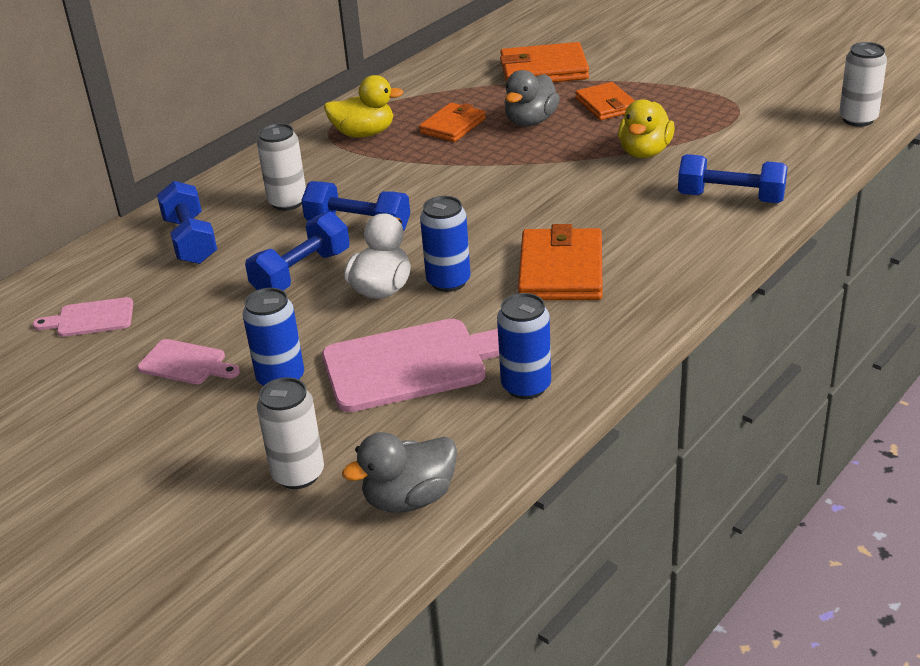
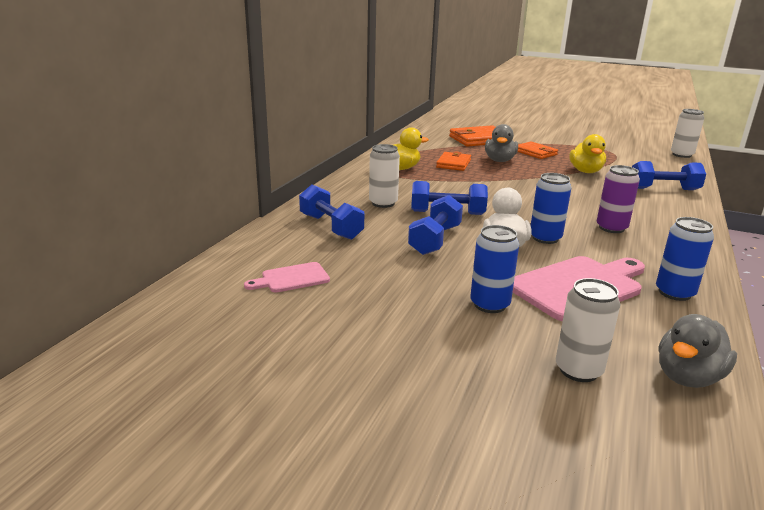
camera: 20 degrees left, 10 degrees down
(186, 363) = (402, 301): pink cutting board -> none
(561, 271) = (611, 228): orange wallet -> purple can

